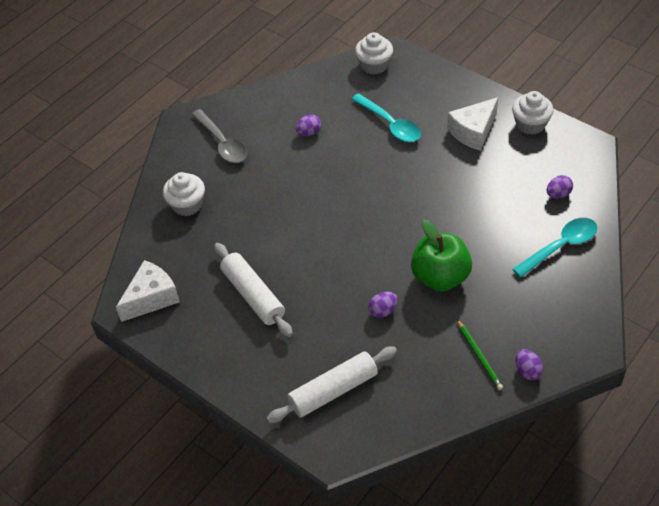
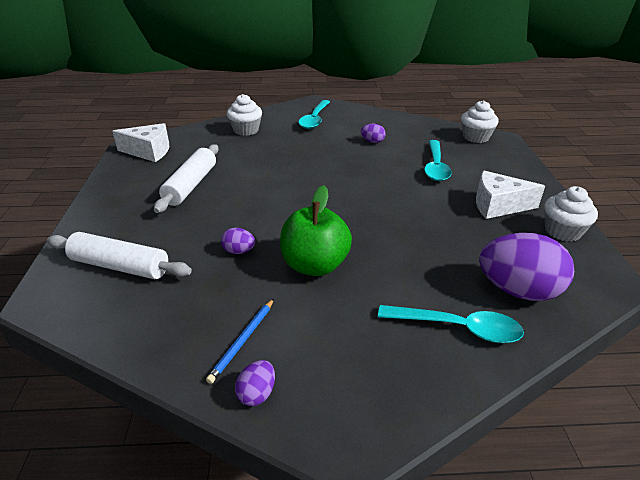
camera: 45 degrees right, 15 degrees down
(222, 143) = (315, 119): grey spoon -> turquoise spoon
(479, 356) = (243, 341): green pencil -> blue pencil
(558, 194) = (518, 290): purple egg -> purple egg, size x2.23

